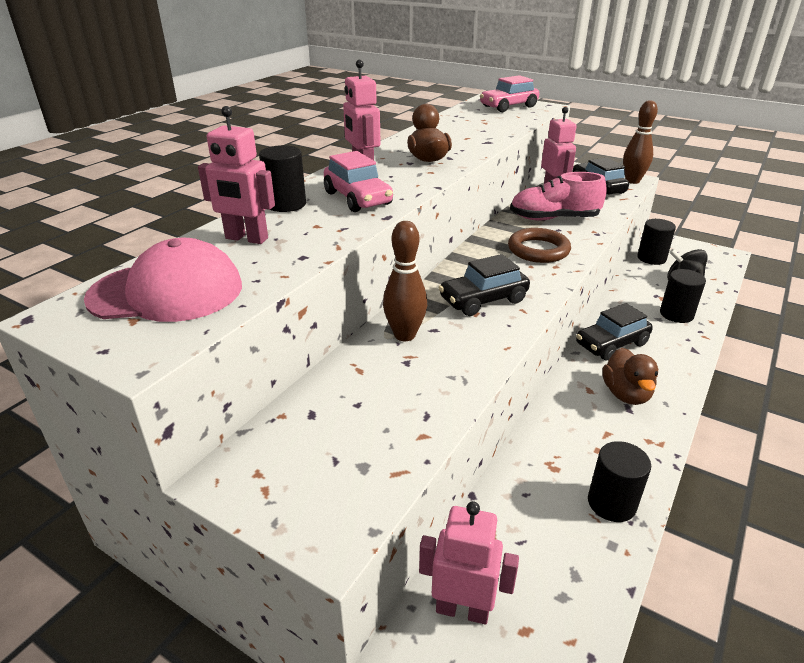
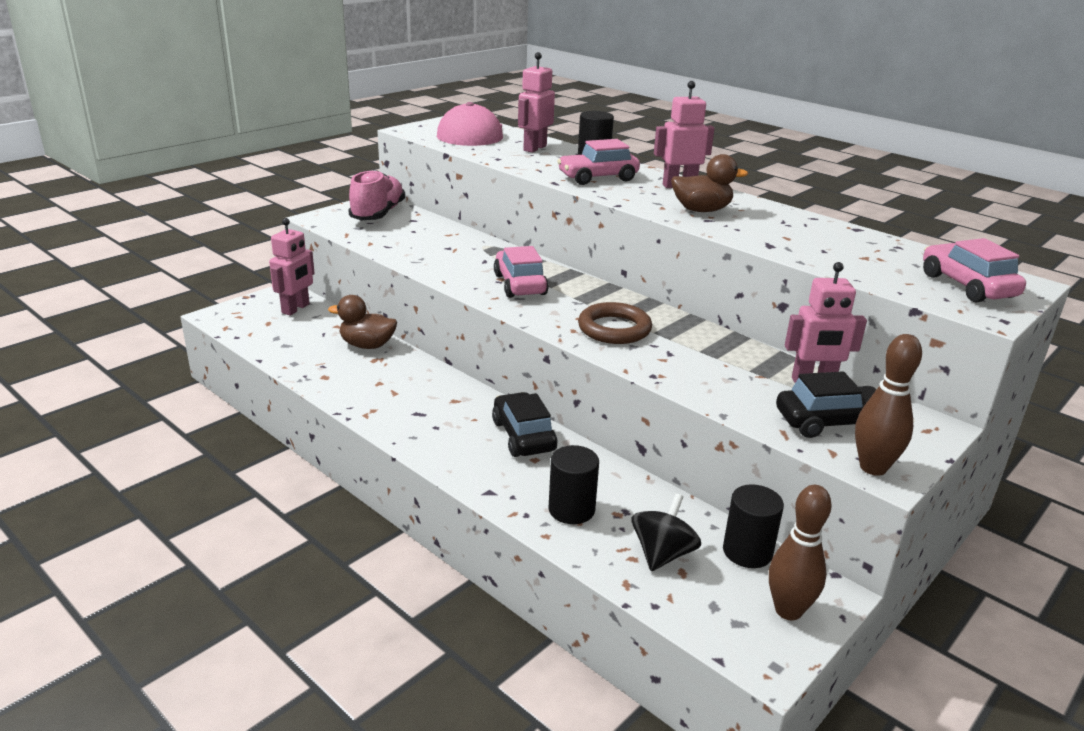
camera: 100 degrees right, 5 degrees down
(405, 335) = (482, 251): brown bowling pin -> brown bowling pin (788, 610)
(483, 300) = (520, 284): black car -> pink car
(554, 219) = (704, 358): pink shoe -> pink shoe (378, 214)
(611, 503) = (325, 372): black cylinder -> none
(626, 394) = (437, 418): brown duck -> brown duck (367, 345)

